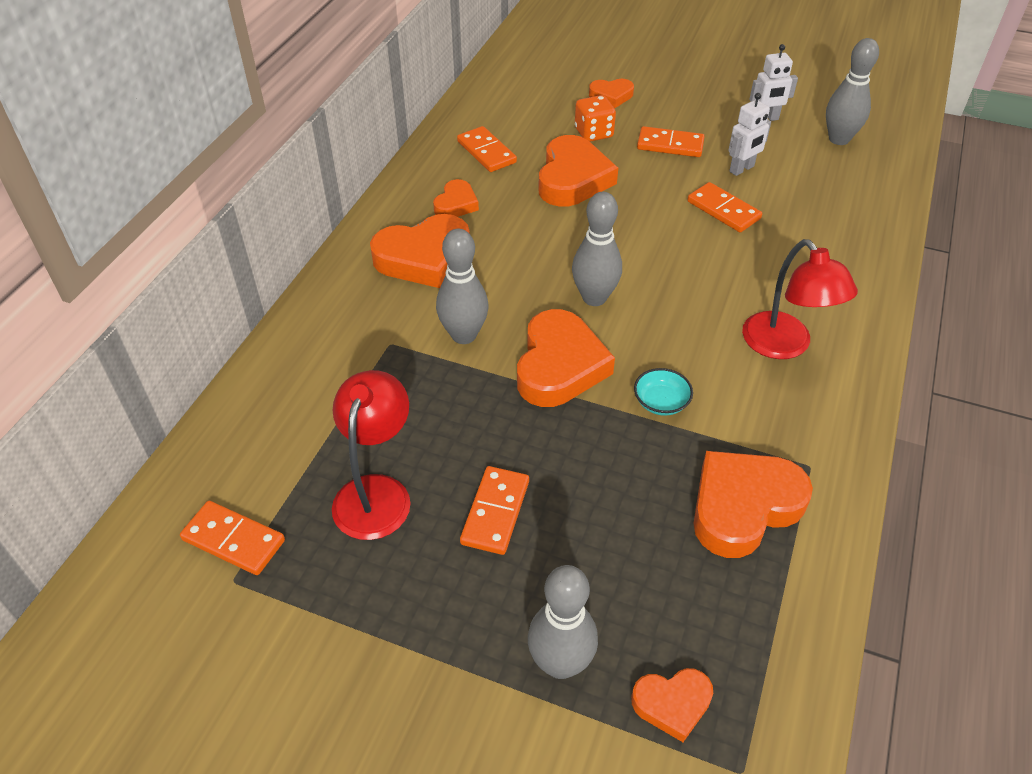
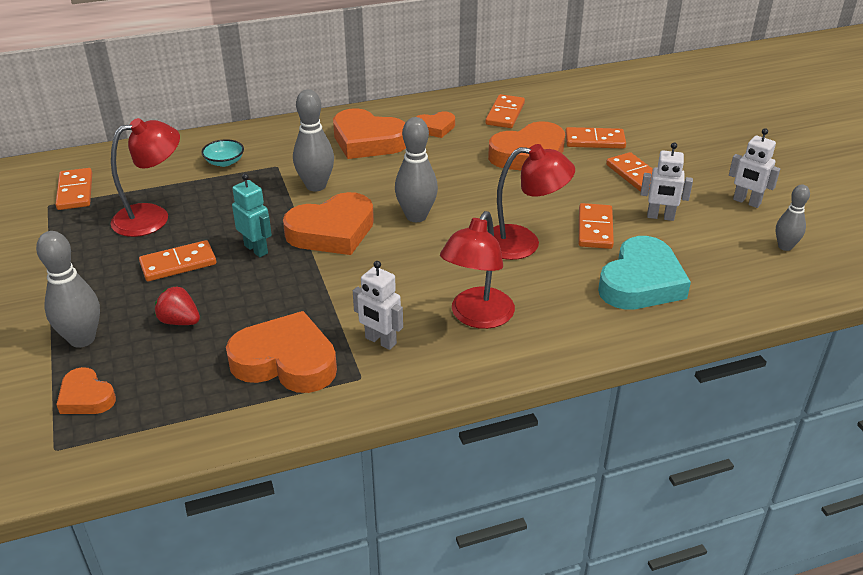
camera: 50 degrees right, 10 degrees down
(532, 436) = (256, 249): none -> turquoise robot
(593, 133) = (595, 141): orange dice -> orange domino
(604, 559) = (180, 321): none -> red strawberry
(611, 96) = (651, 129): orange heart -> none
(661, 402) = (347, 285): turquoise bowl -> turquoise bowl (224, 162)
(704, 260) = (523, 243): none -> red lamp
(767, 425) = (380, 341): none -> white robot
(819, 231) = (641, 282): none -> turquoise heart
(839, 139) = (785, 246): grey bowling pin -> grey bowling pin, size x0.63

